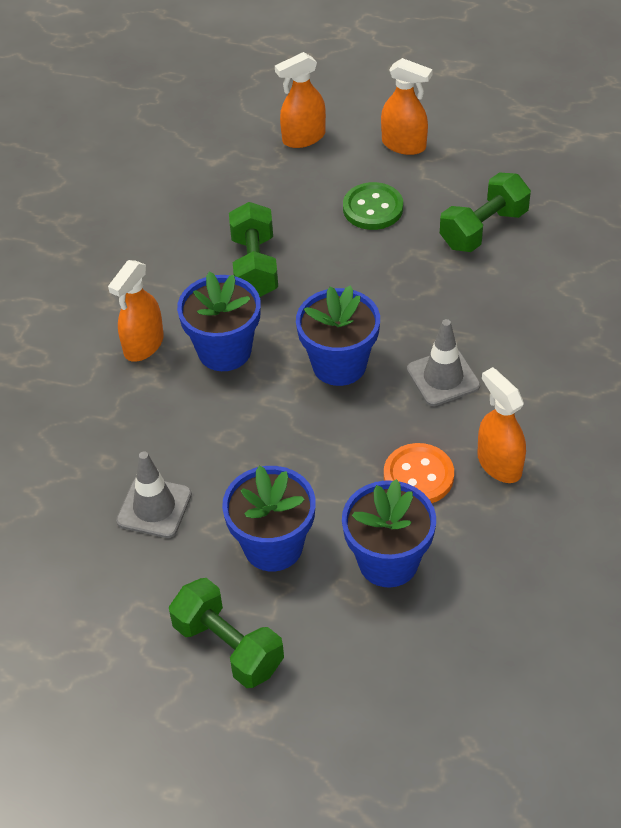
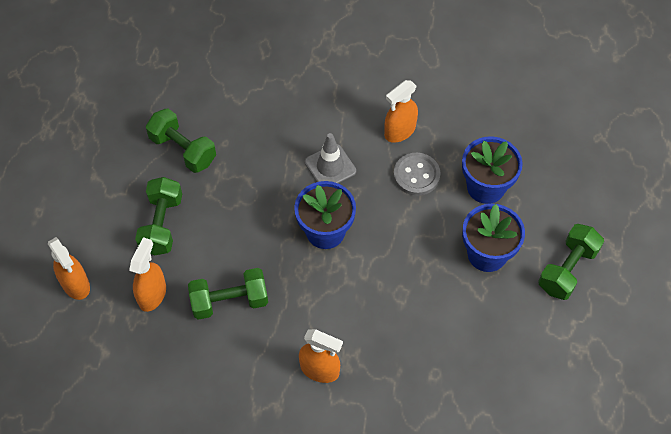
camera: 100 degrees left, 10 degrees up
(154, 507) = (469, 333): grey traffic cone -> none
(224, 351) = (319, 310): blue flower pot -> none
(373, 208) = (162, 224): green button -> green dumbbell
(404, 145) = (87, 209): orange spray bottle -> orange spray bottle (152, 294)
(418, 476) = (416, 175): orange button -> grey button

